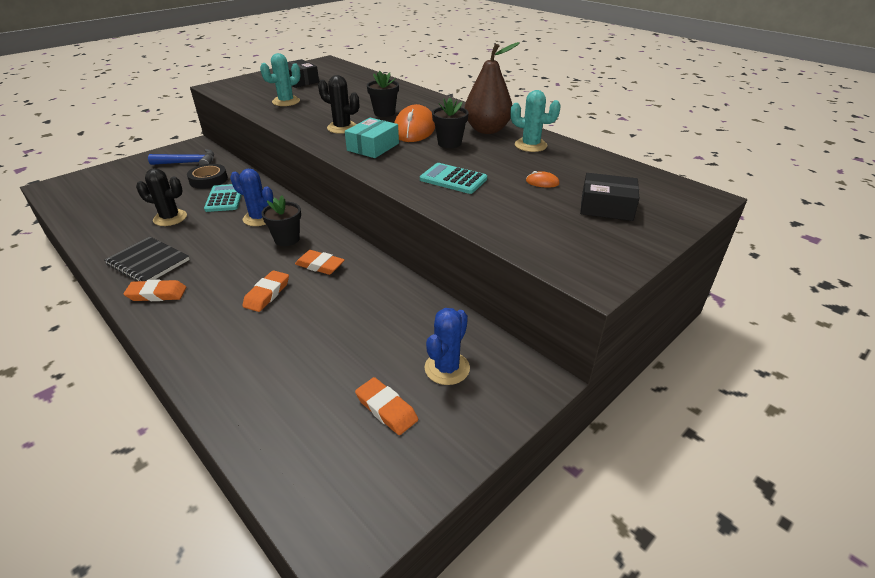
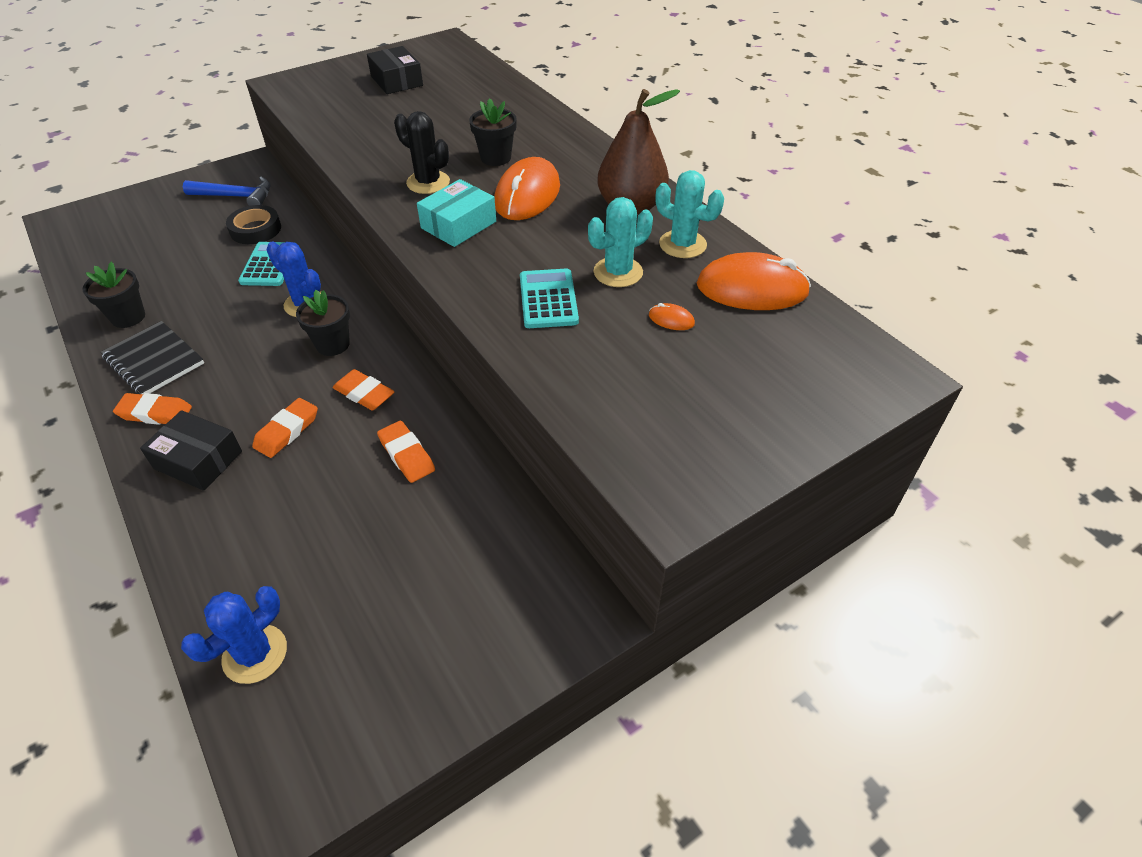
camera: 10 degrees right, 10 degrees up
(170, 218) = (194, 290): black cactus -> none
(286, 101) = (366, 122): turquoise cactus -> turquoise cactus (618, 272)
(386, 409) = (387, 627): orange eraser -> orange eraser (406, 455)
(447, 368) = (479, 579): blue cactus -> blue cactus (255, 654)
(449, 143) = (567, 228): black flower pot -> black flower pot (128, 317)
(453, 179) = (548, 299): turquoise calculator -> turquoise calculator turned 45 degrees clockwise
(587, 163) = (752, 289): none -> orange mouse
(606, 207) = (744, 378): black box -> black box (198, 460)

